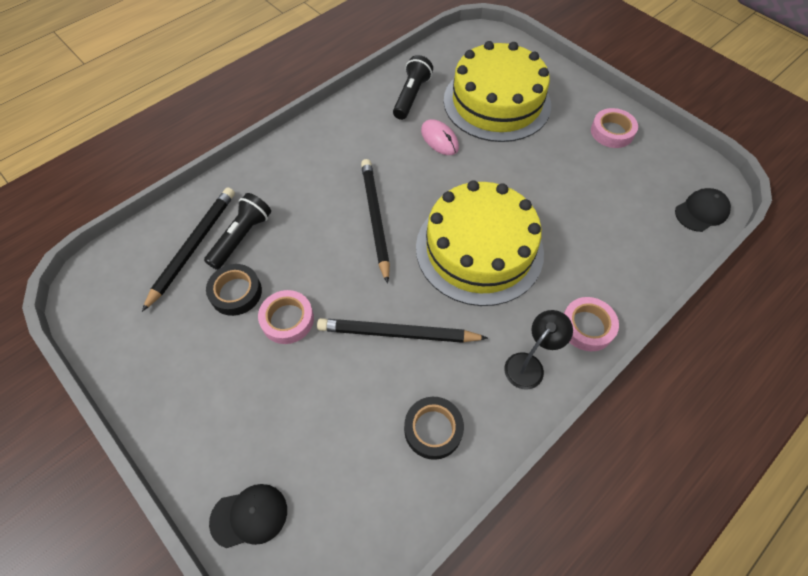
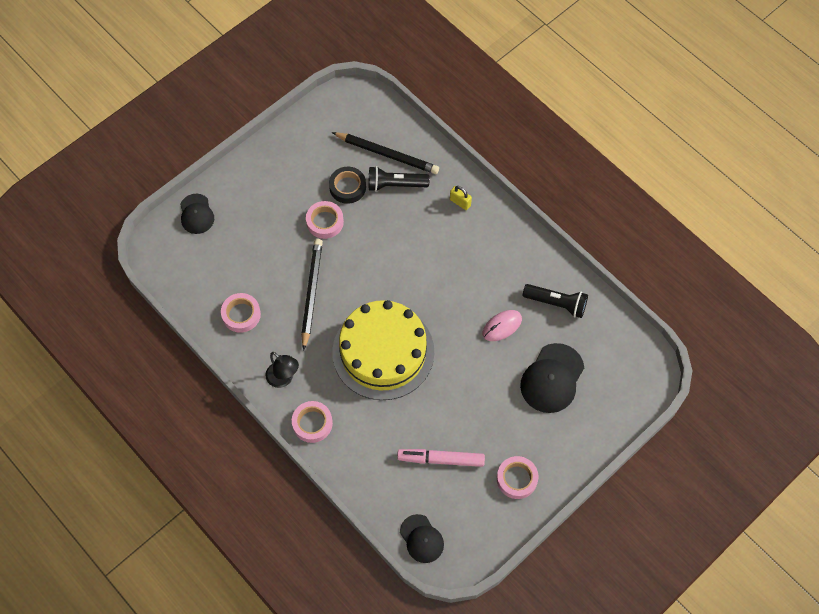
camera: 90 degrees right, 5 degrees up
(241, 237) = (395, 184): black flashlight -> black flashlight turned 150 degrees clockwise
(278, 173) = (460, 202): none -> yellow padlock
(375, 219) = (413, 276): black pencil -> none
(433, 429) = (241, 314): black tape -> pink tape
(497, 102) = (552, 378): yellow cake -> black cap
(605, 194) = (441, 459): none -> pink marker

